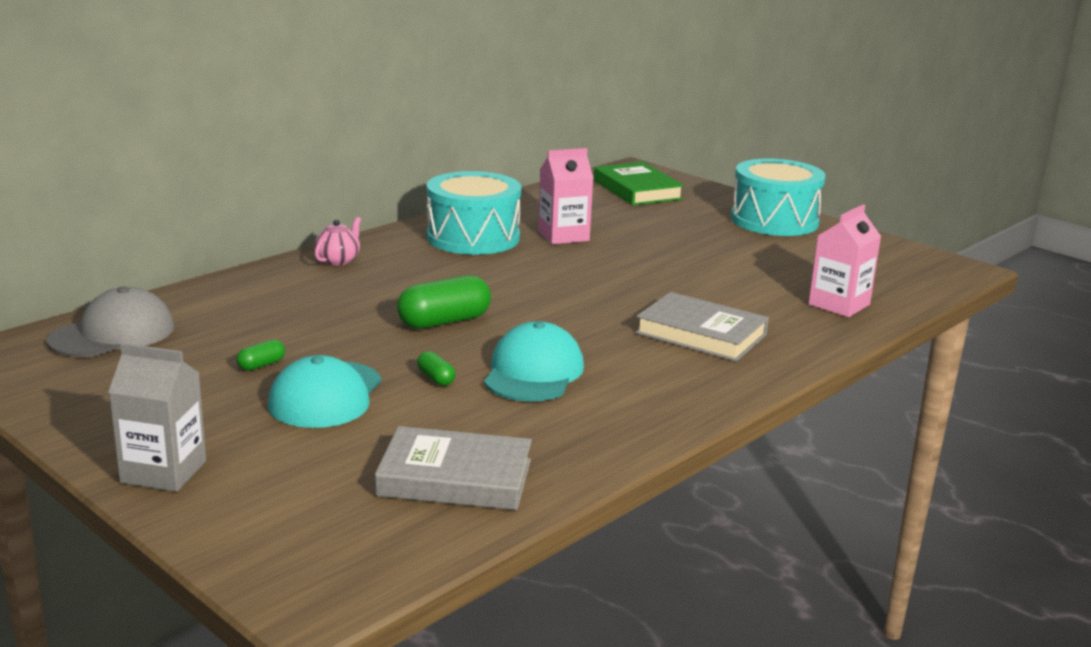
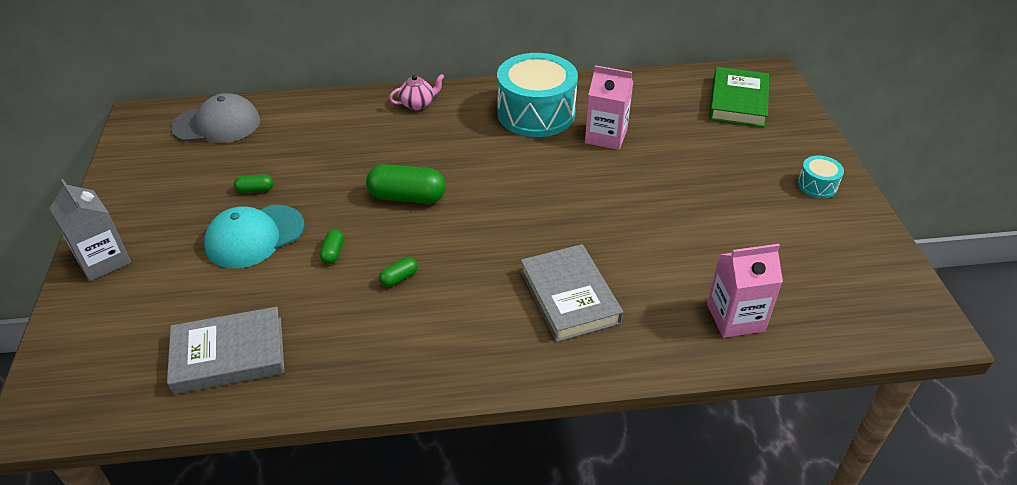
camera: 40 degrees right, 20 degrees up
(455, 478) = (229, 355): grey book -> grey book turned 60 degrees counterclockwise
(533, 372) = (399, 278): turquoise cap -> green capsule
(774, 220) = (817, 185): turquoise drum -> turquoise drum, size x0.45

